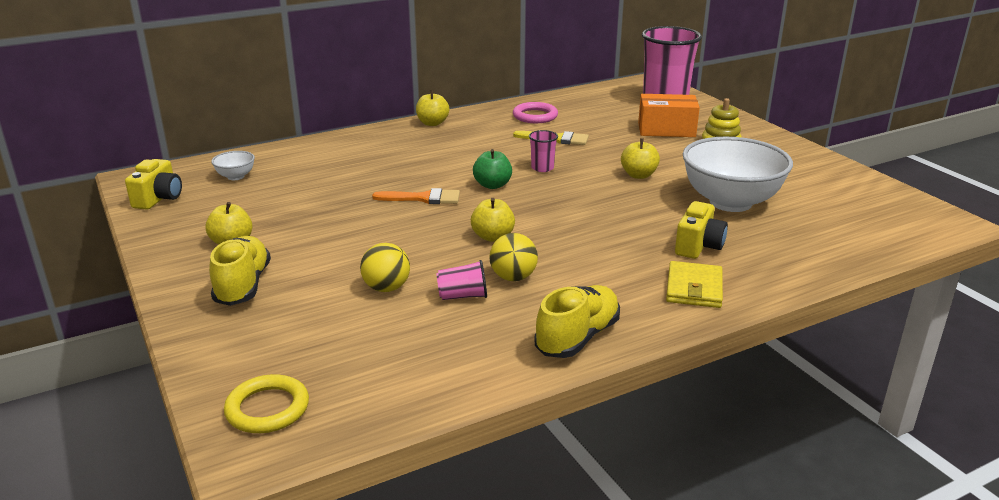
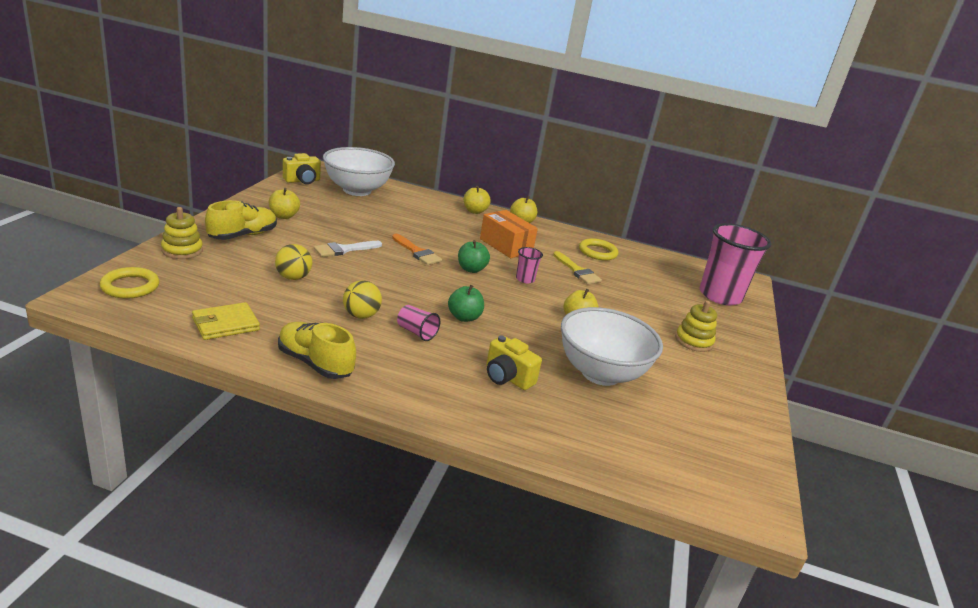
camera: 40 degrees right, 0 degrees up
(223, 340) = (182, 250): none -> yellow stacking toy
(236, 176) = (357, 190): white bowl -> white bowl, size x2.38
(363, 235) = (344, 249): none -> white brush
(463, 296) = (315, 305): pink cup -> pink cup (416, 332)
(493, 237) = (403, 291): yellow apple -> yellow apple (475, 211)
(535, 116) = (597, 252): pink ring -> yellow ring
(577, 225) = (464, 317): none -> green apple
(577, 338) = (315, 363): yellow shoe -> yellow shoe turned 135 degrees counterclockwise
(666, 130) = (673, 310): orange box -> orange box (506, 246)
(694, 288) = (442, 393): yellow wallet -> yellow wallet (226, 324)
(698, 246) = (507, 377): yellow camera -> yellow camera turned 60 degrees clockwise

